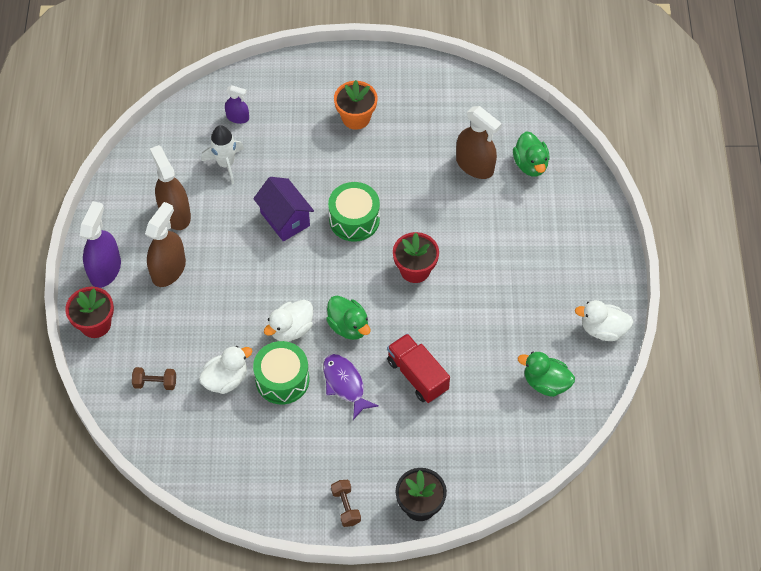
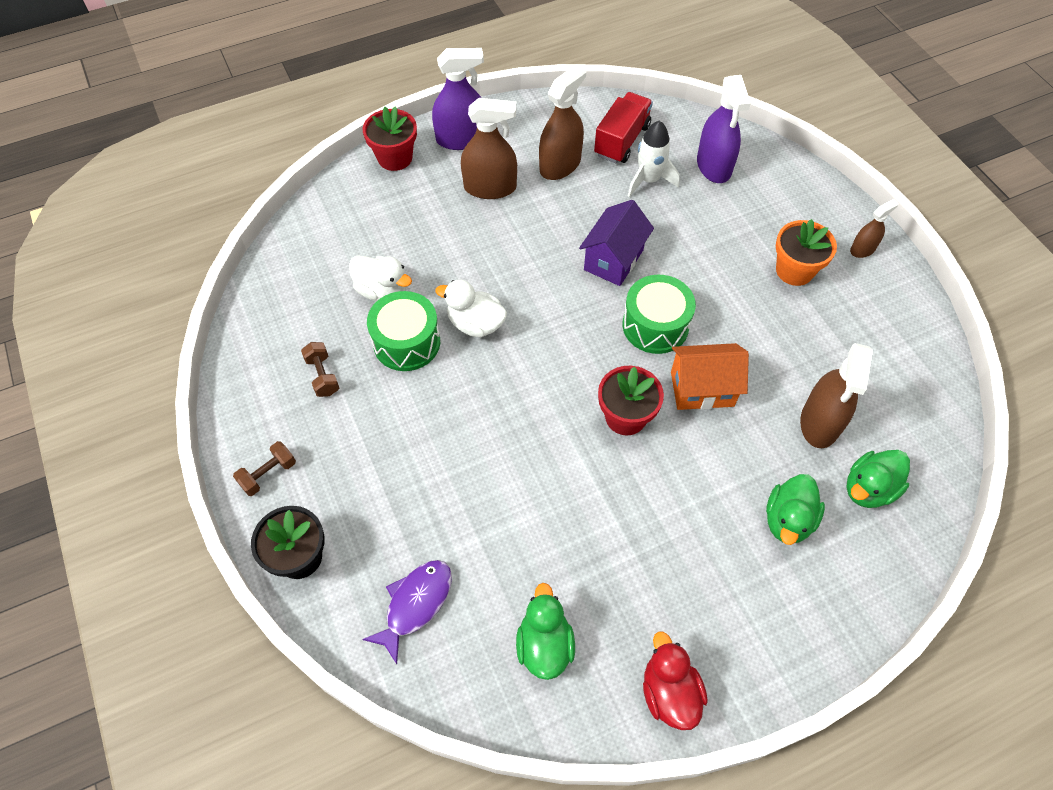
camera: 65 degrees right, 0 degrees up
(155, 383) = (350, 232): brown dumbbell -> brown dumbbell (323, 376)
(237, 117) = (714, 166): purple spray bottle -> purple spray bottle, size x1.80
(345, 384) = (430, 406): purple fish -> purple fish (415, 604)
(348, 326) = (509, 378): green duck -> green duck (788, 520)
(361, 71) = (862, 249): none -> brown spray bottle
(417, 216) = (702, 389): none -> orange house
(417, 375) = (479, 480): red truck -> red truck (622, 140)
(602, 329) = (669, 692): white duck -> red duck

